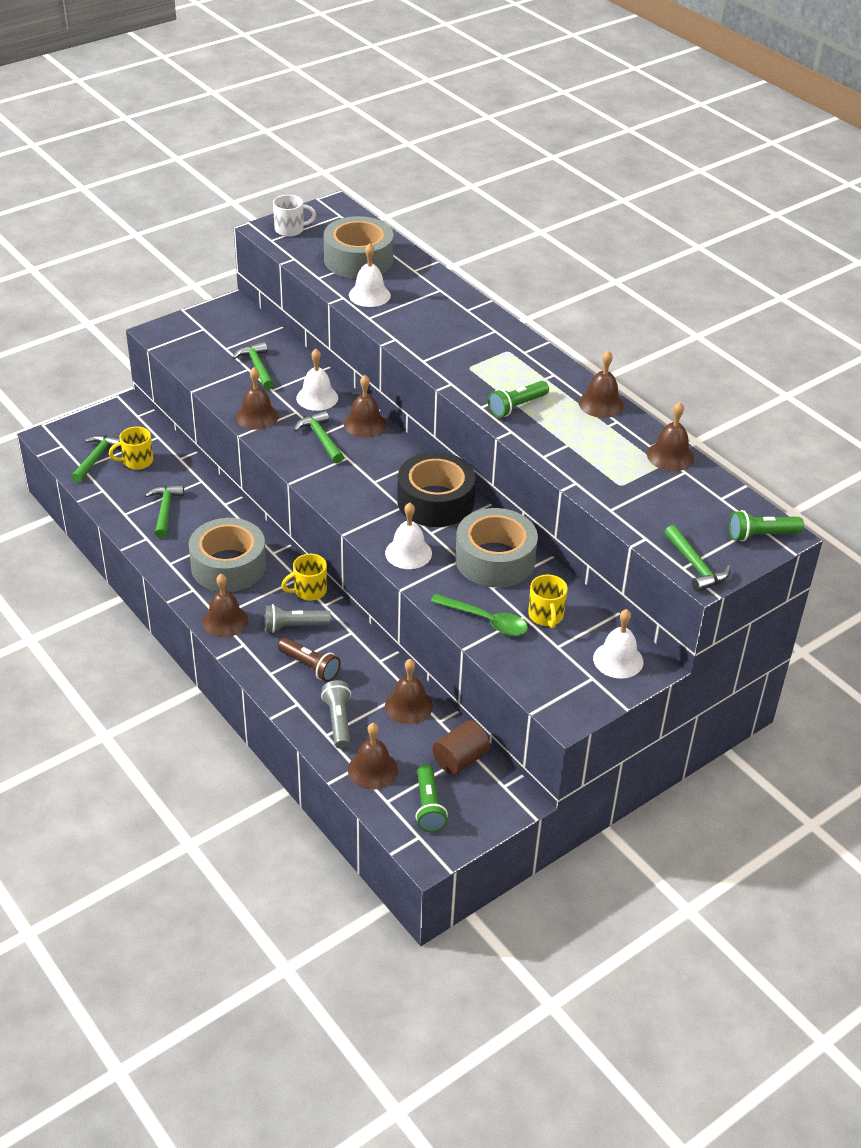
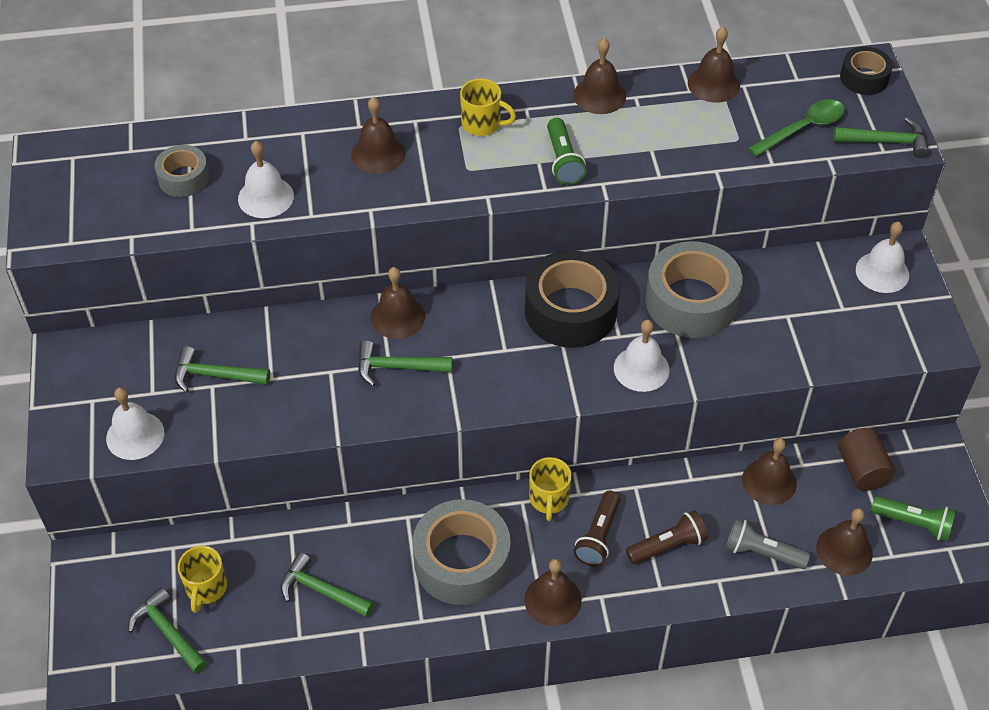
camera: 60 degrees left, 10 degrees up
(257, 416) = (313, 412): brown bell -> brown bell (378, 153)
(290, 230) = (63, 215): white mug -> none
(294, 626) = (598, 536): grey flashlight -> brown flashlight
(317, 397) = (318, 341): white bell -> white bell (135, 435)
(358, 260) = (183, 178): grey tape -> grey tape, size x0.54
(486, 620) = (779, 348): green spoon -> green spoon (803, 128)
(546, 616) = (795, 298): yellow mug -> yellow mug (482, 124)
(761, 535) = (864, 78): green flashlight -> black tape

